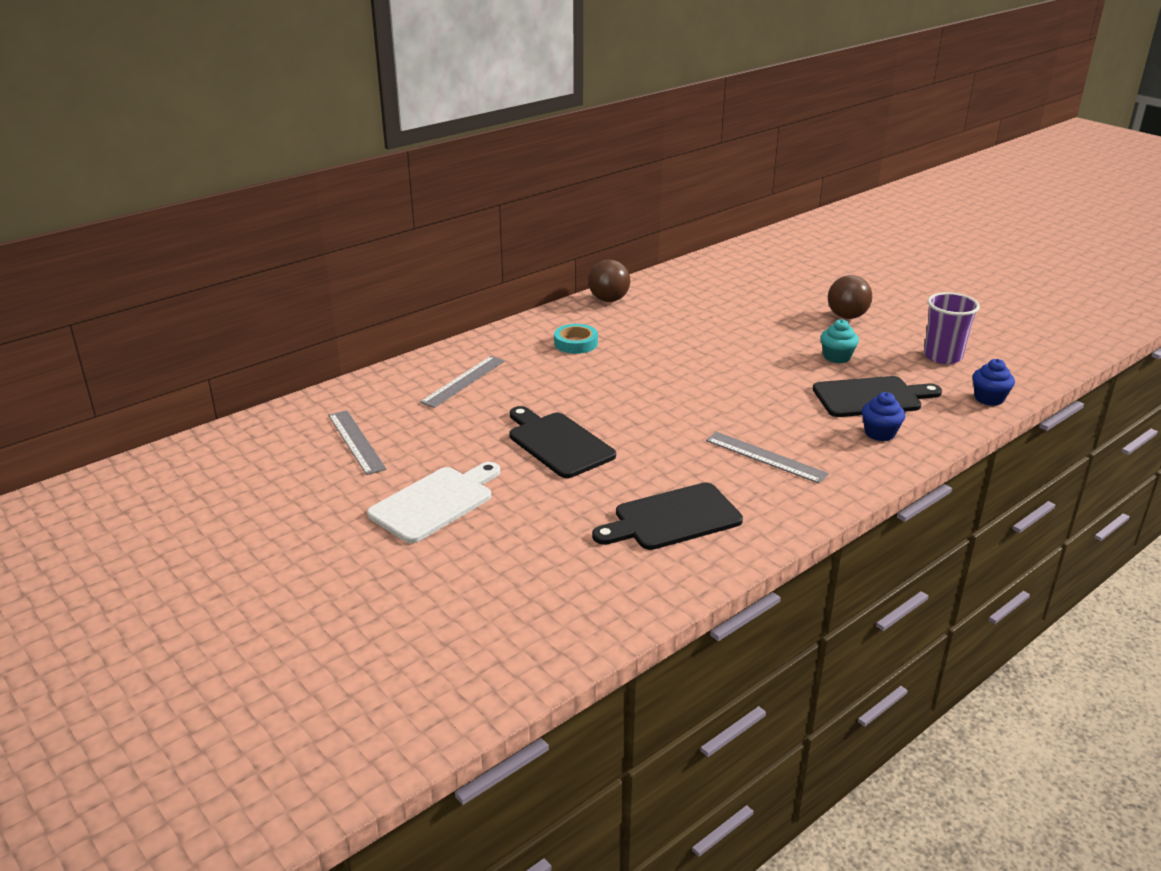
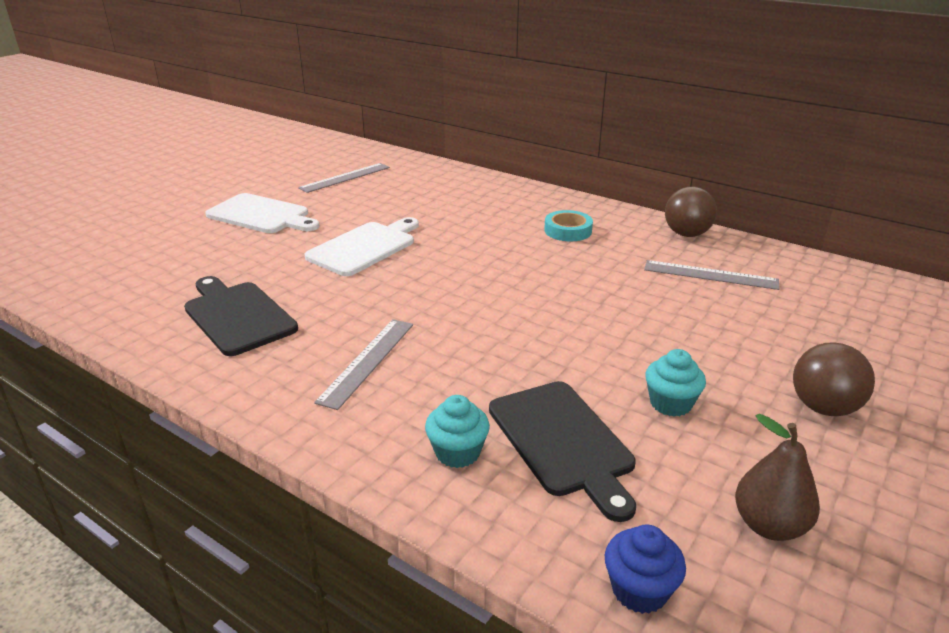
camera: 75 degrees right, 0 degrees up
(463, 381) = (459, 196): grey ruler -> grey ruler (710, 275)
(558, 443) = (364, 247): black cutting board -> white cutting board
(879, 433) = (457, 452): blue cupcake -> turquoise cupcake
(942, 356) = (769, 525): purple cup -> brown pear

